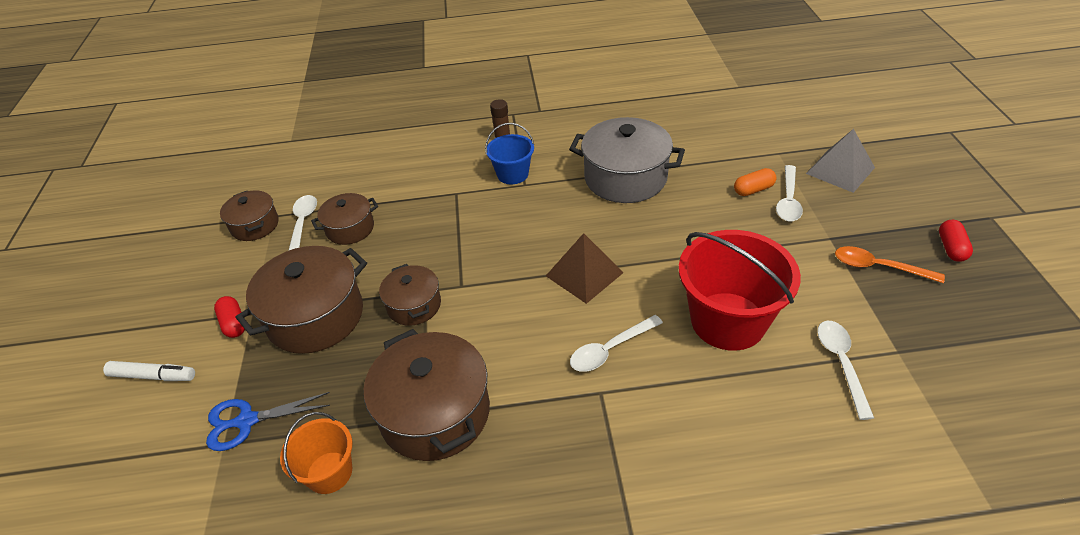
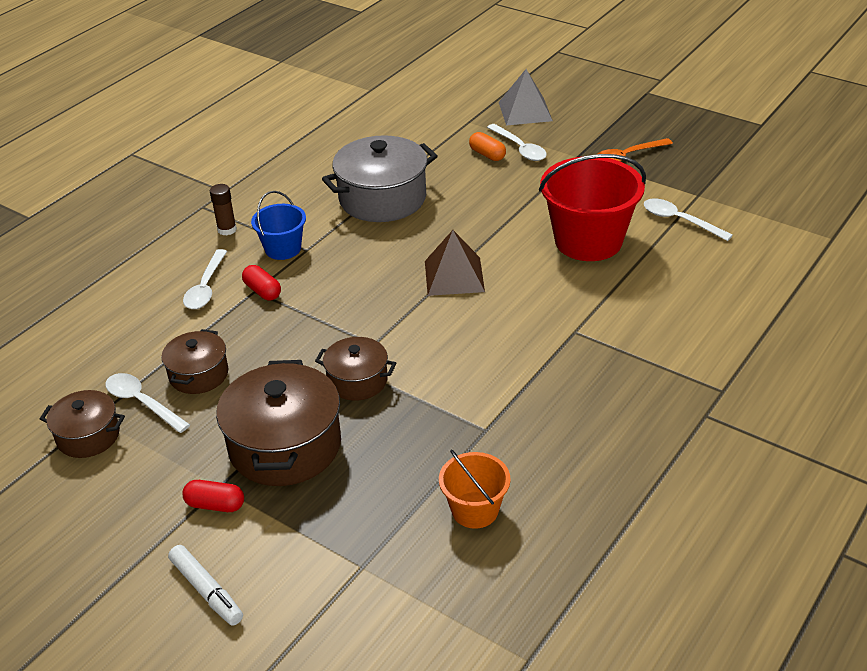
camera: 50 degrees left, 5 degrees down
(153, 376) = (206, 590): white marker -> white marker turned 90 degrees clockwise
(246, 421) = (354, 541): blue scissors -> none
(435, 413) = (489, 423): brown pot -> none
(609, 350) = (543, 306): white spoon -> white spoon (205, 287)
(753, 190) = (487, 154): orange capsule -> orange capsule turned 60 degrees counterclockwise
(951, 248) = (650, 122): red capsule -> red capsule (262, 291)

